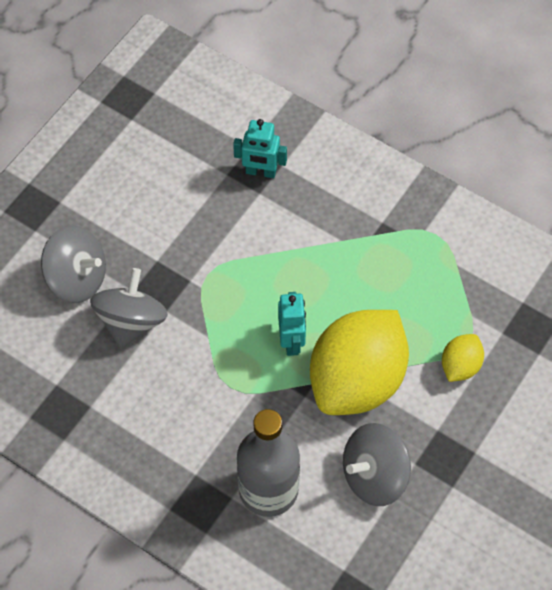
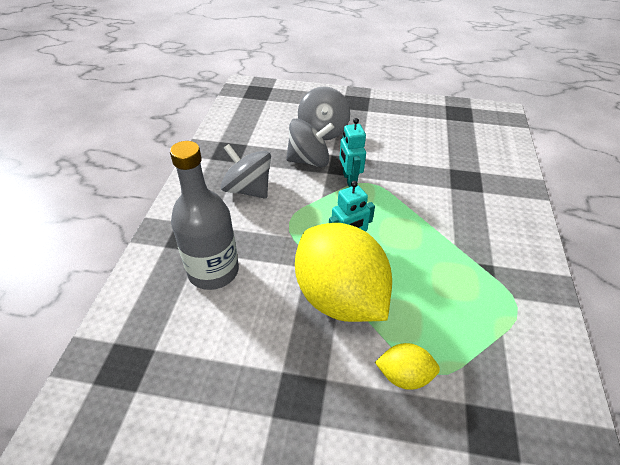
camera: 65 degrees right, 15 degrees down
(261, 172) = (467, 183): turquoise robot -> turquoise robot (349, 179)
(357, 380) = (339, 297): yellow lemon -> yellow lemon turned 45 degrees clockwise
(374, 476) = (255, 341): grey spinning top -> grey spinning top (248, 189)

